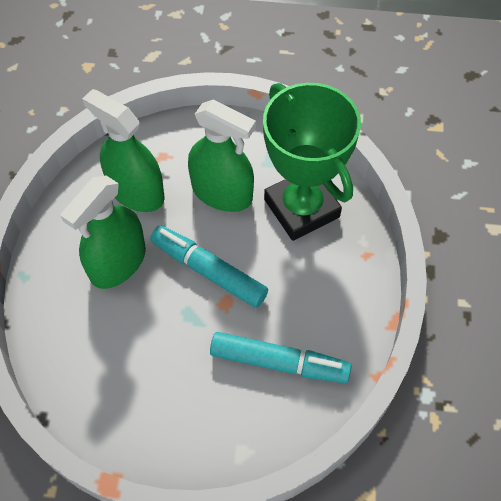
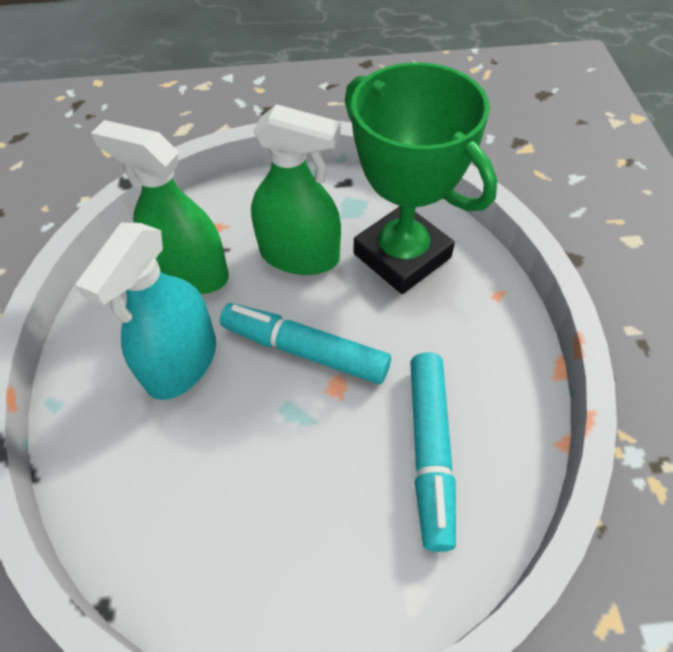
camera: 10 degrees left, 5 degrees down
(118, 262) = (182, 362): green spray bottle -> turquoise spray bottle
(279, 362) = (430, 451): turquoise marker -> turquoise marker turned 90 degrees clockwise

